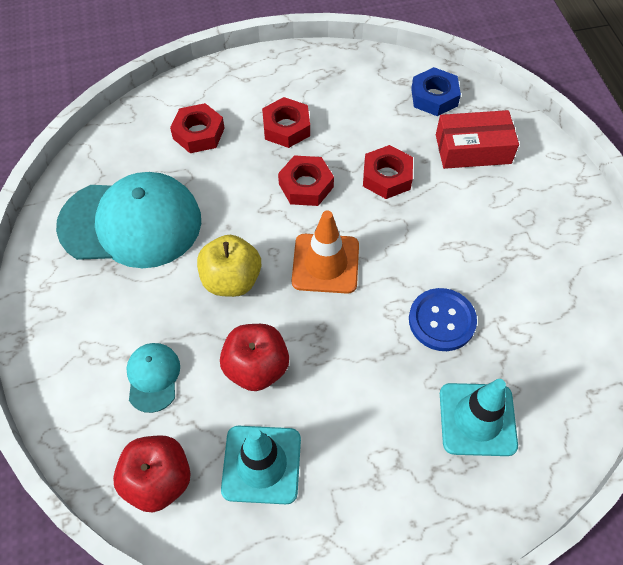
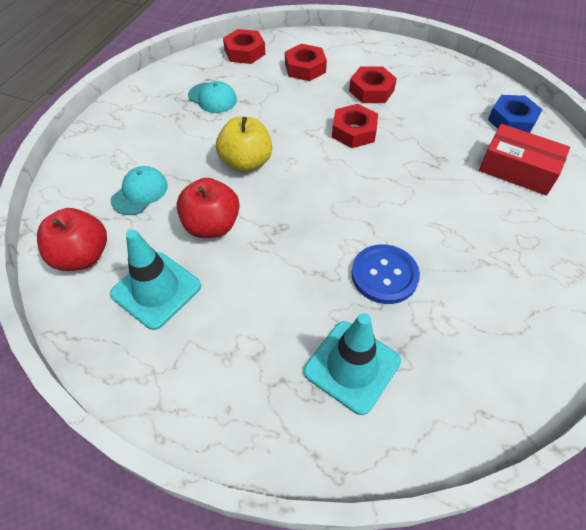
camera: 35 degrees right, 5 degrees down
(131, 223) = (212, 98): turquoise cap -> turquoise cap, size x0.45
(325, 263) = (323, 187): orange traffic cone -> none
(387, 177) = (424, 155): red nut -> red nut (244, 52)

